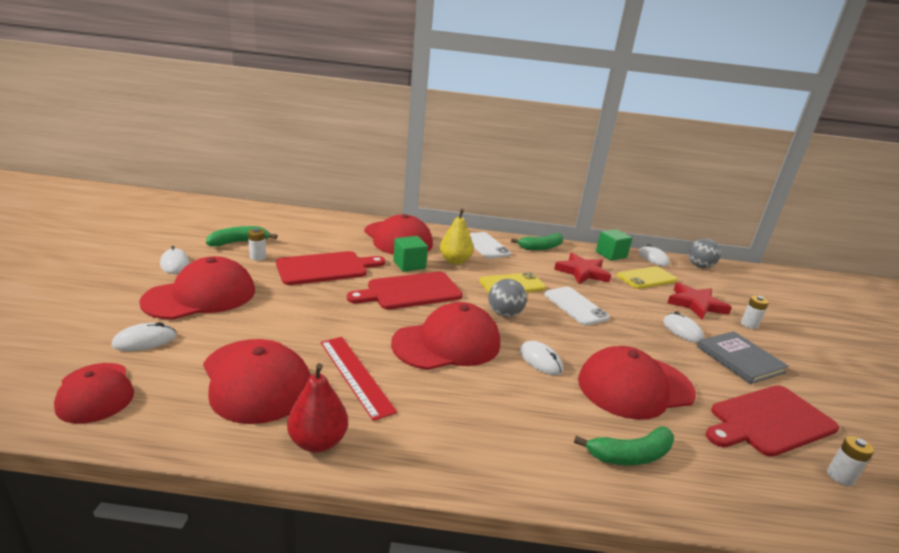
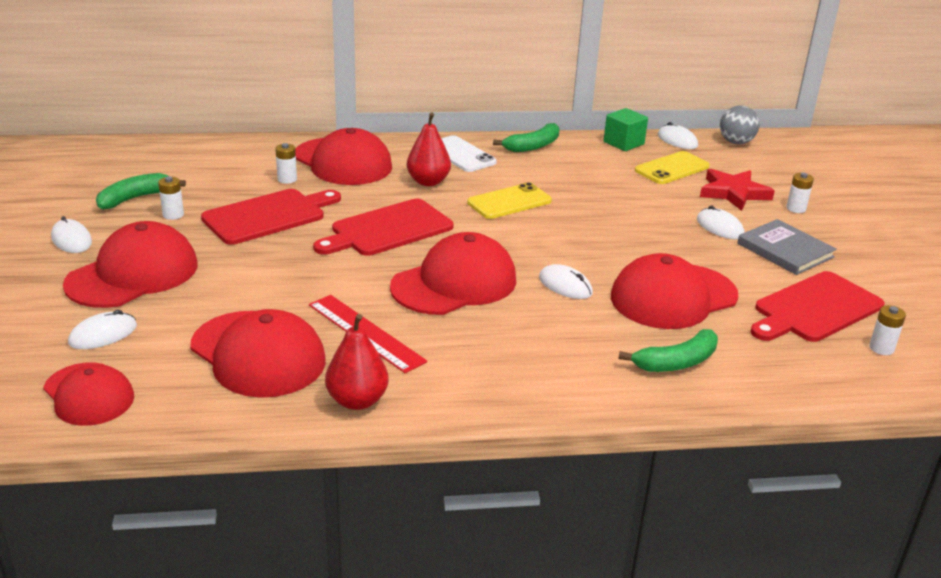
camera: 10 degrees left, 5 degrees up
(352, 245) = (287, 179): none -> white battery
(409, 265) = (372, 195): green cube -> none
(455, 261) = (428, 182): yellow pear -> red pear
(504, 314) = (510, 239): grey ball -> none
(575, 306) = (592, 217): white phone -> none
(582, 272) = (591, 172): red star -> none

